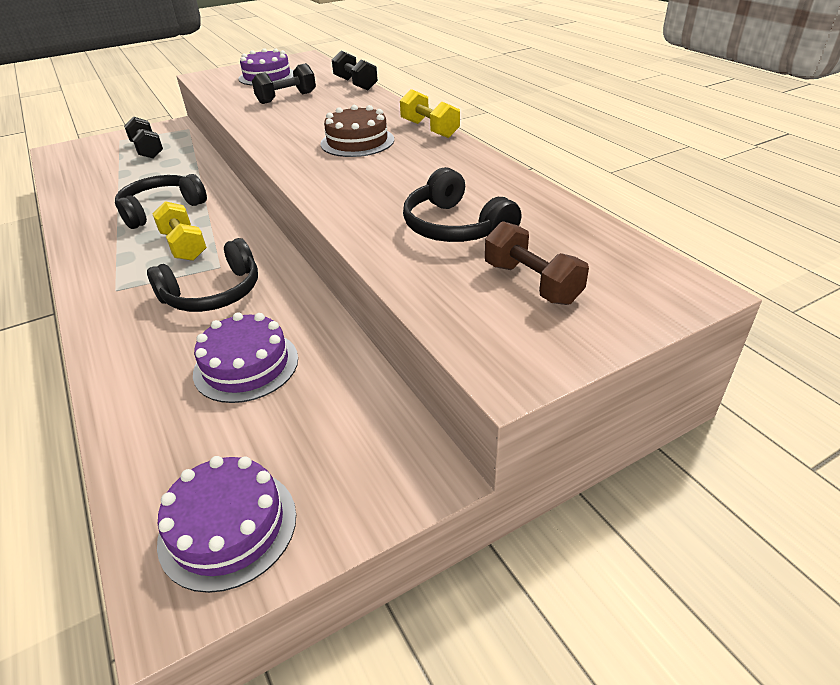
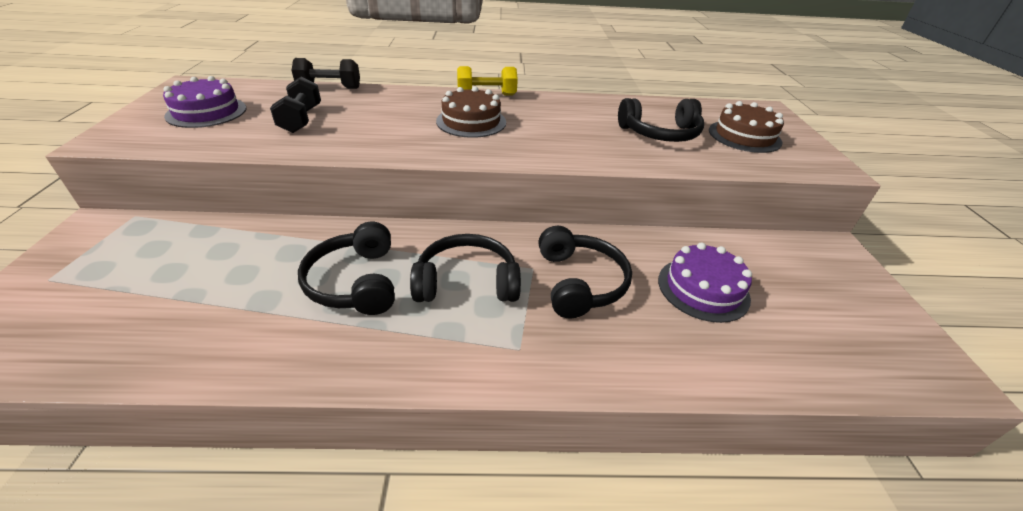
camera: 65 degrees left, 0 degrees up
(147, 150) = (144, 261): black dumbbell -> none
(184, 246) = (467, 282): yellow dumbbell -> black headphones
(228, 527) = (883, 337): purple cake -> none
(531, 283) = (744, 136): brown dumbbell -> brown cake

